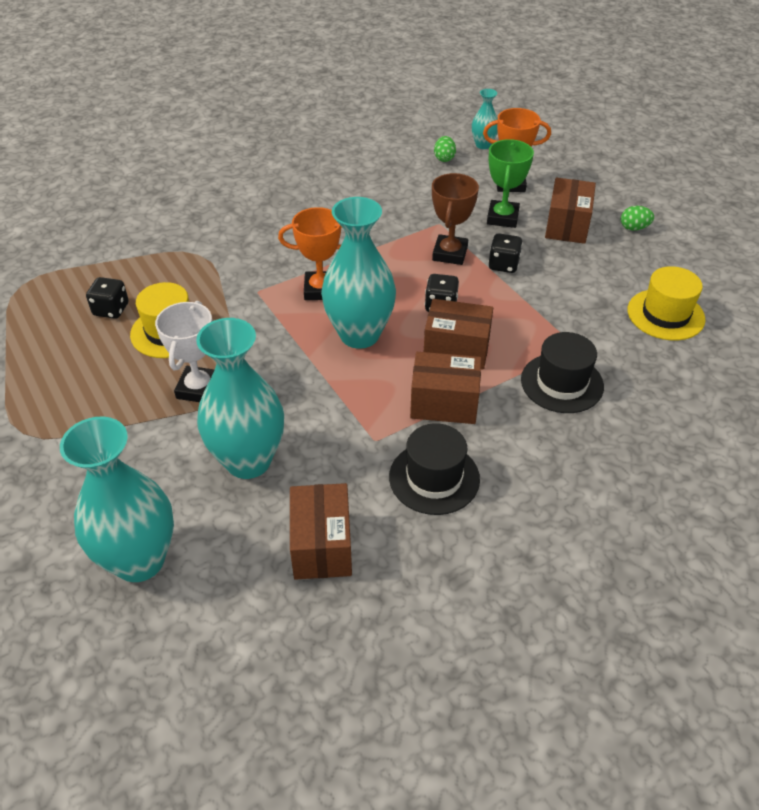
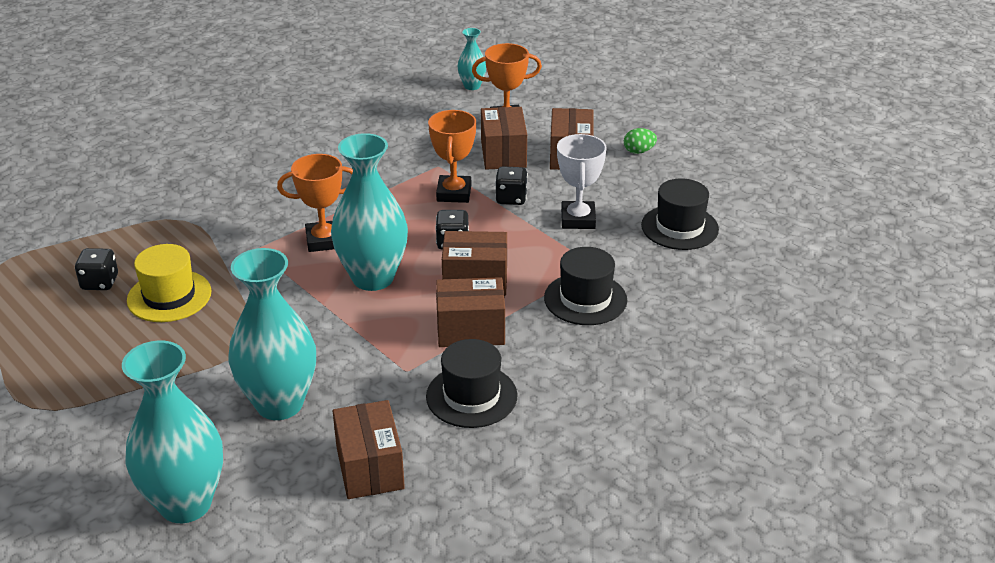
camera: 10 degrees left, 10 degrees down
(199, 388) = (213, 345): white trophy -> white trophy (578, 219)
(444, 158) = (433, 103): green egg -> none
(450, 253) = (454, 193): brown trophy -> orange trophy
(502, 218) = (503, 154): green trophy -> brown box
(665, 314) = (679, 227): yellow hat -> black hat

